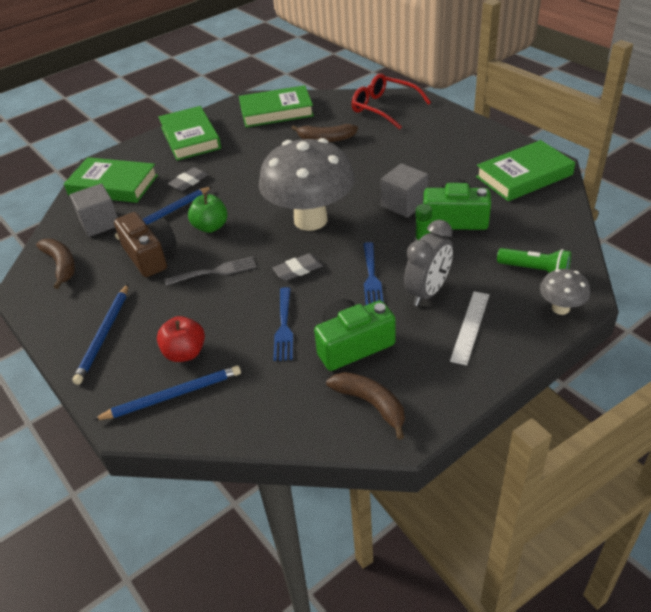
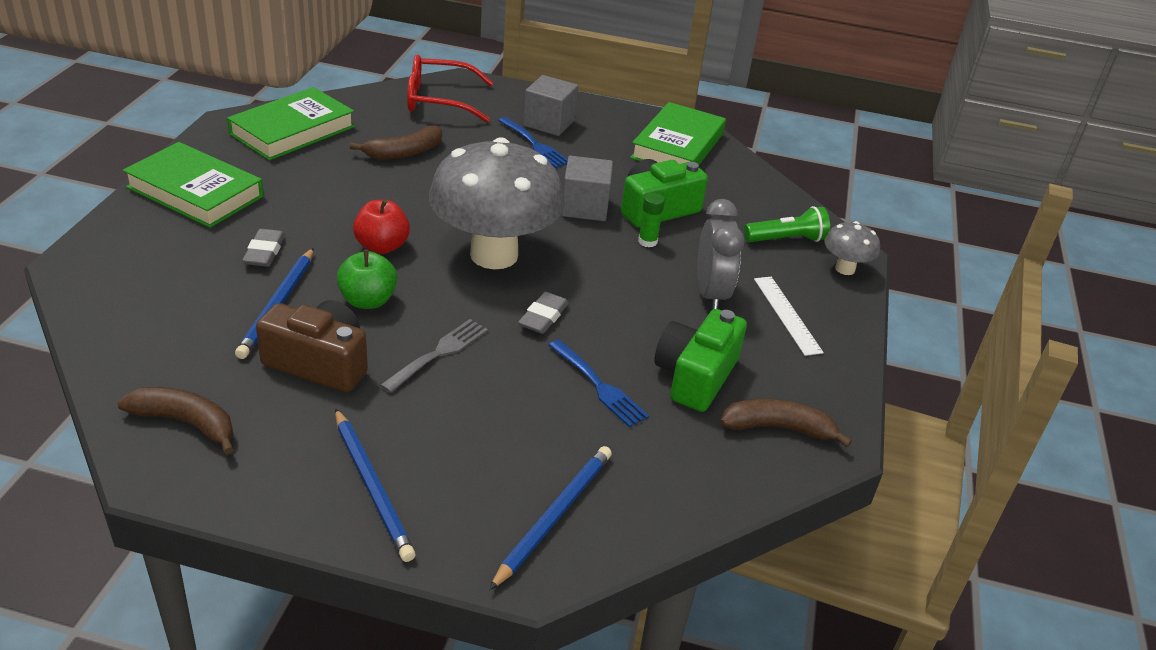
camera: 45 degrees left, 5 degrees down
(100, 223) = (182, 346): grey cube -> grey cube (549, 123)
(113, 185) = (140, 287): green book -> none
(185, 353) = (512, 462): red apple -> red apple (382, 246)
(371, 277) = (636, 297): blue fork -> blue fork (534, 144)

